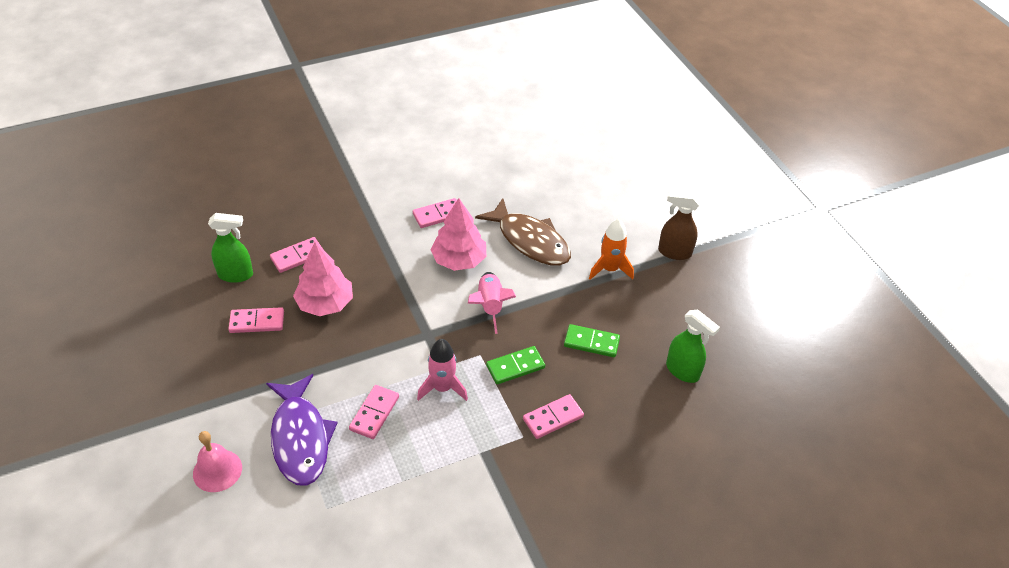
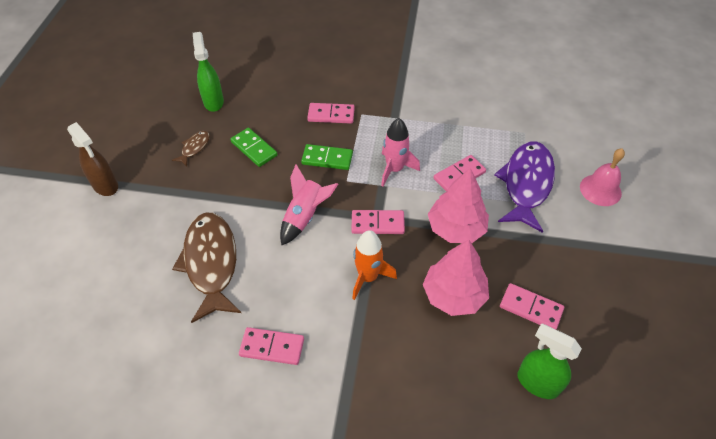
camera: 145 degrees left, 5 degrees up
(298, 256) = (458, 372): pink domino -> pink domino (377, 223)
(459, 260) = (295, 277): pink tree -> pink tree (456, 228)
(609, 269) = (174, 198): orange rocket -> orange rocket (368, 277)
(644, 317) = (194, 148): none -> brown fish

